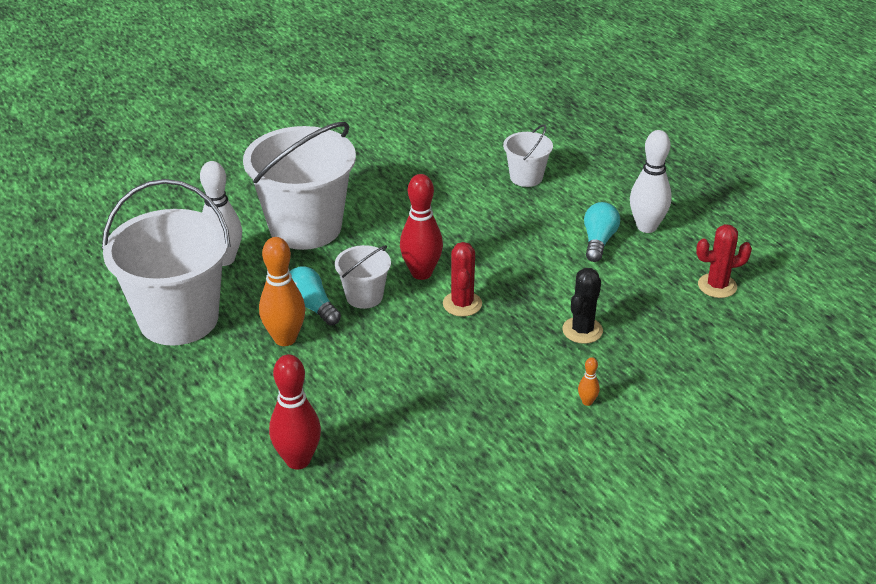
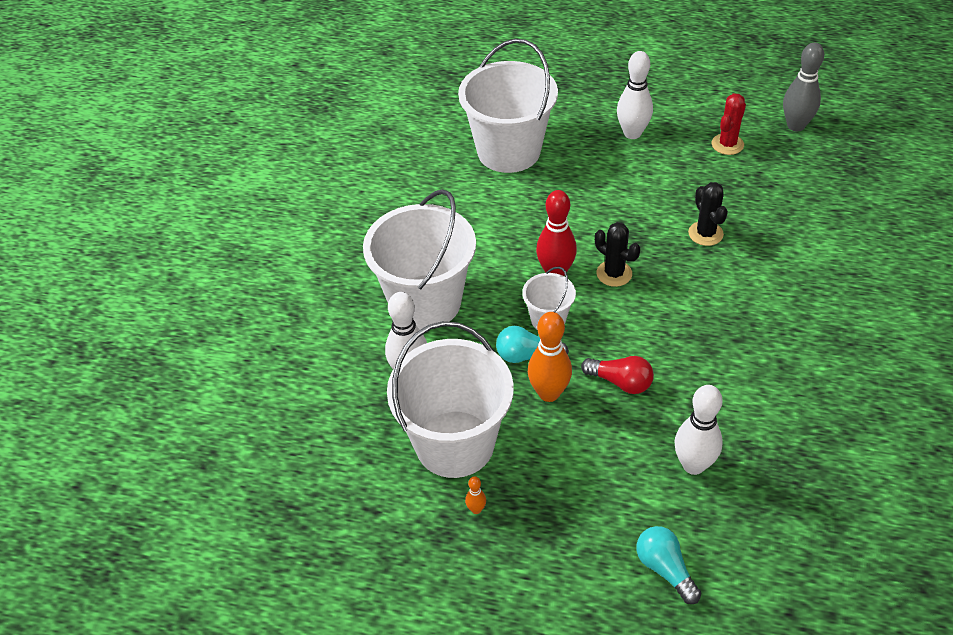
camera: 45 degrees left, 10 degrees up
(298, 460) = (693, 465): red bowling pin -> white bowling pin
(343, 371) = (620, 382): none -> red light bulb
(462, 304) = (614, 273): red cactus -> black cactus
(526, 177) = (508, 151): white bucket -> white bucket, size x2.09
(587, 402) = (778, 278): orange bowling pin -> orange bowling pin (476, 509)
(598, 241) = (621, 165): turquoise light bulb -> turquoise light bulb (665, 569)
(809, 314) = (795, 125): none -> grey bowling pin

